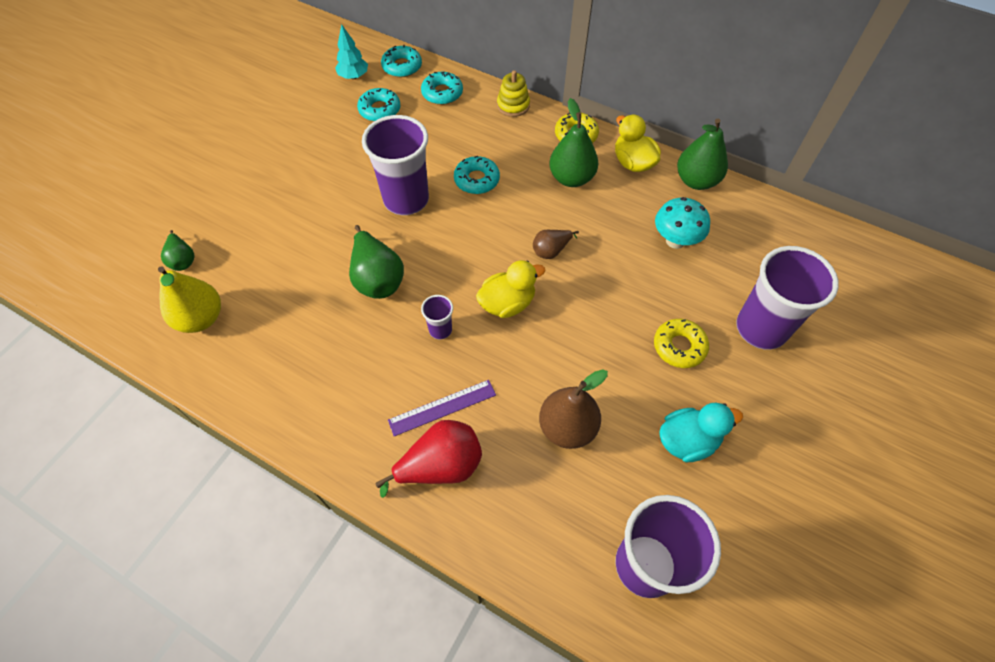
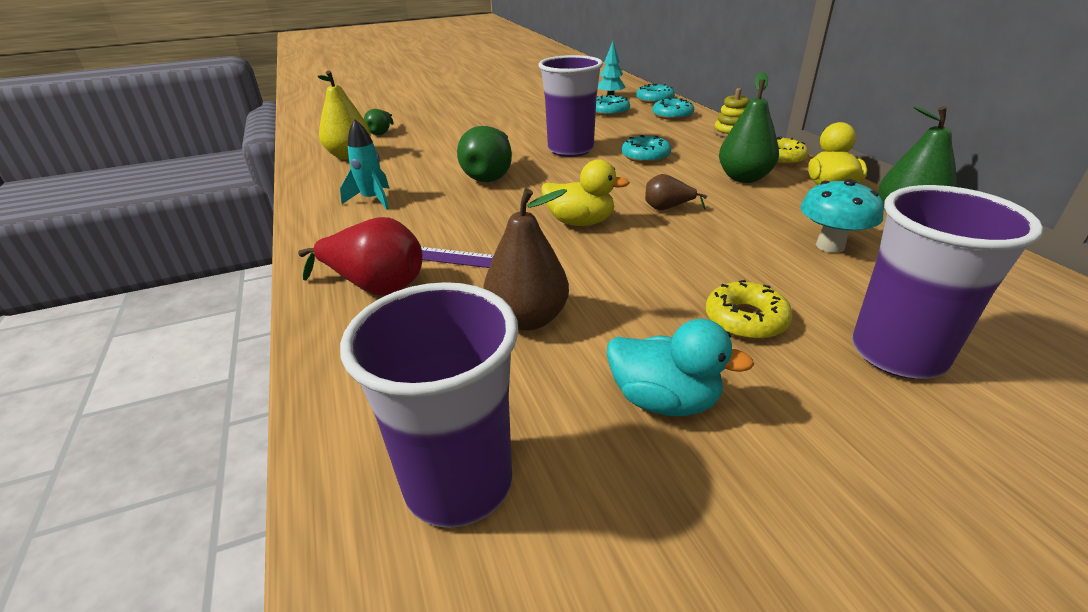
camera: 40 degrees right, 25 degrees down
(312, 372) = (372, 200): none -> turquoise rocket
(440, 330) = (499, 215): purple cup -> none

